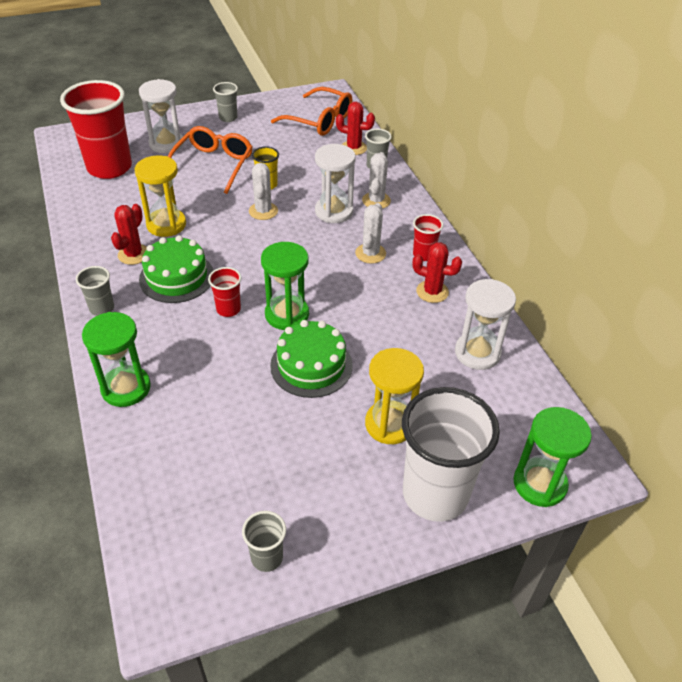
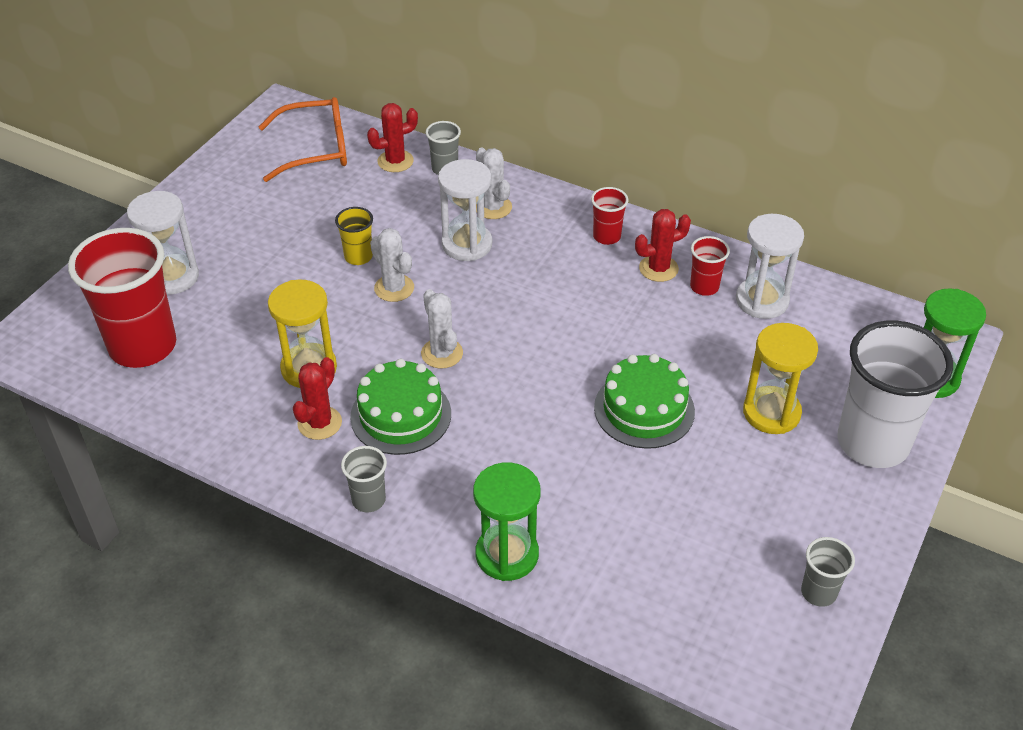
camera: 40 degrees left, 0 degrees up
(133, 254) = (319, 423): red cactus -> red cactus turned 45 degrees clockwise
(213, 165) = (266, 270): orange glasses -> none
(228, 118) = (203, 203): grey cup -> none
(228, 309) = (498, 411): red cup -> red cup (704, 287)
(287, 314) = (560, 378): green hourglass -> none
(370, 253) = (558, 266): white cactus -> white cactus (442, 353)

